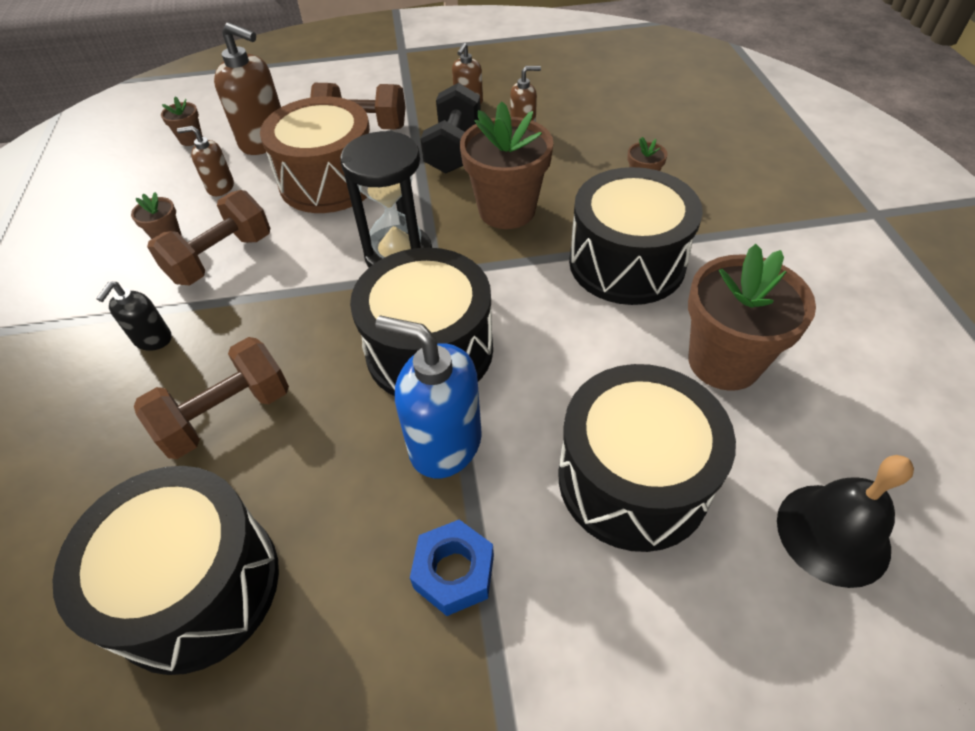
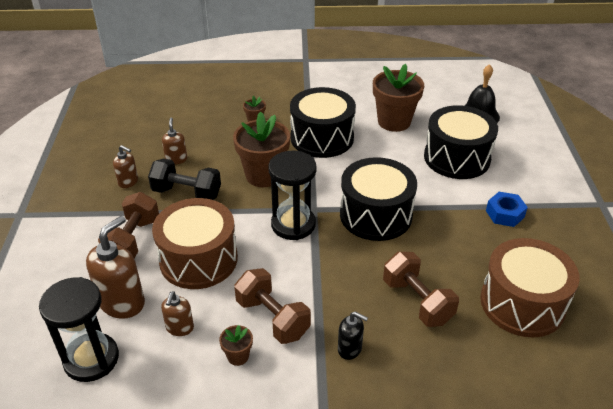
camera: 85 degrees left, 10 degrees down
(191, 139) = (91, 359): brown flower pot -> black hourglass
(196, 586) = (522, 303): black drum -> brown drum
(444, 443) = (438, 213): blue soap dispenser -> none

